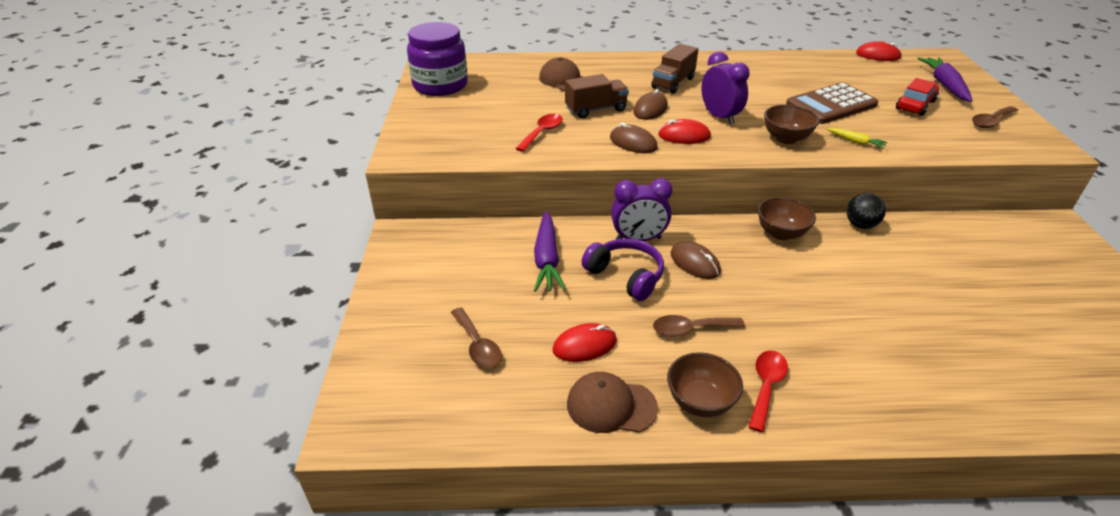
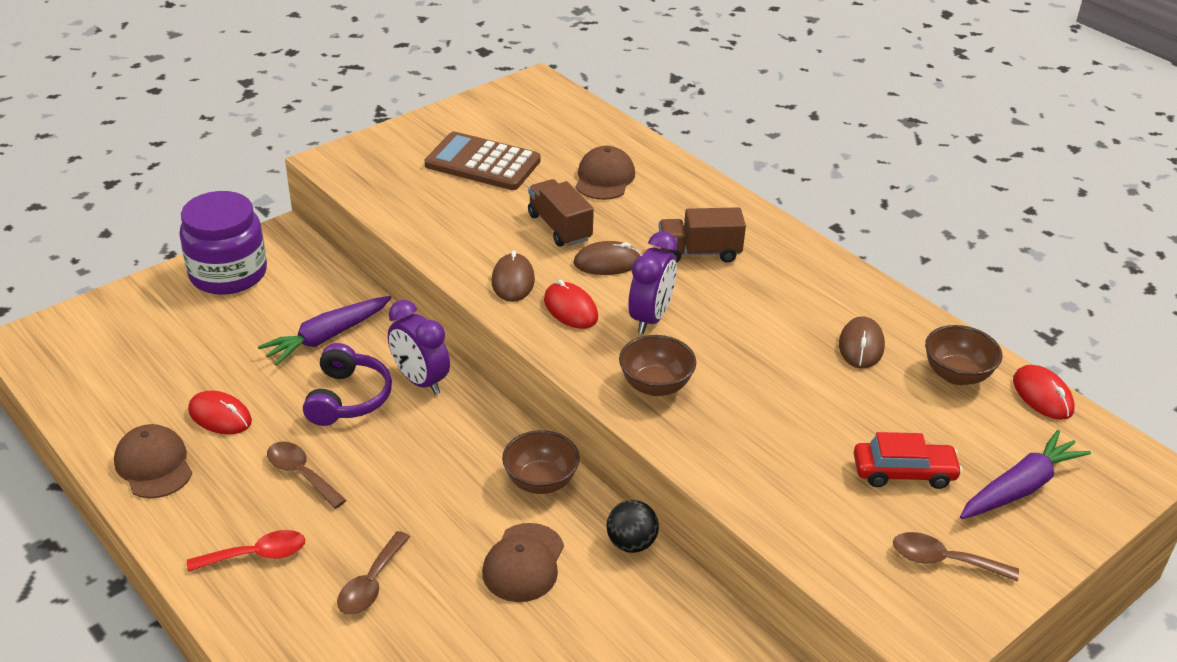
camera: 50 degrees right, 0 degrees up
(440, 85) = (492, 113): purple jar -> purple jar (228, 274)
(477, 345) = (169, 355): brown spoon -> brown spoon (371, 583)
(542, 133) = (466, 216): red spoon -> none
(596, 109) = (559, 227): brown truck -> brown truck turned 150 degrees counterclockwise
(695, 263) = (416, 436): brown mouse -> brown mouse (861, 346)
(700, 402) = (201, 518): brown bowl -> brown bowl (956, 375)
(831, 105) = (802, 396): brown calculator -> brown calculator (482, 163)
(853, 269) = (524, 563): none -> brown cap
(855, 142) = (715, 445): yellow carrot -> none

